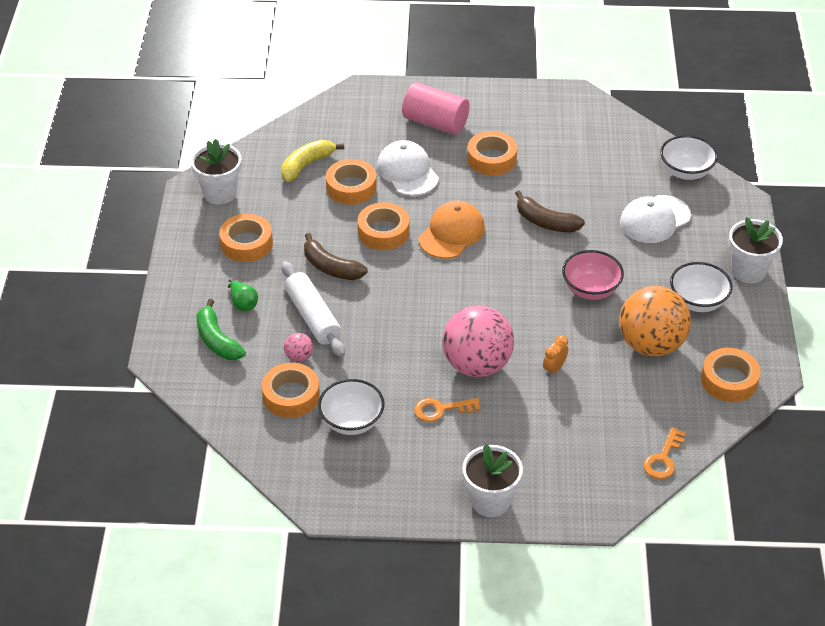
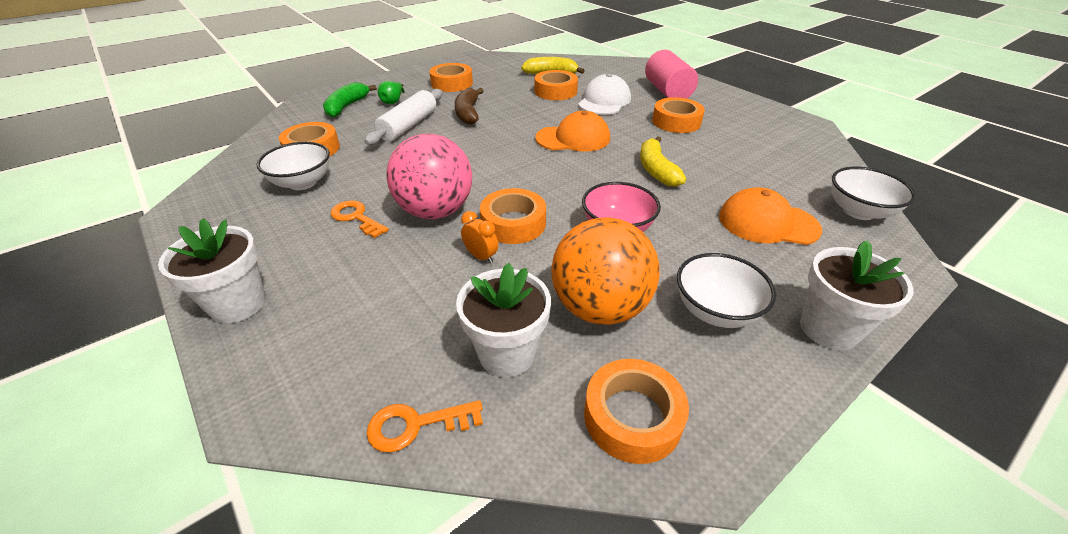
camera: 50 degrees right, 5 degrees down
(220, 193) = (485, 63): white flower pot -> white flower pot (507, 353)
(299, 357) = (359, 136): pink ball -> none
(383, 232) = (532, 116): orange tape -> orange tape (513, 223)
(545, 222) = (656, 170): brown banana -> yellow banana
(554, 368) = (481, 257): orange clock -> orange clock turned 45 degrees clockwise
(654, 219) = (767, 223): white cap -> orange cap

